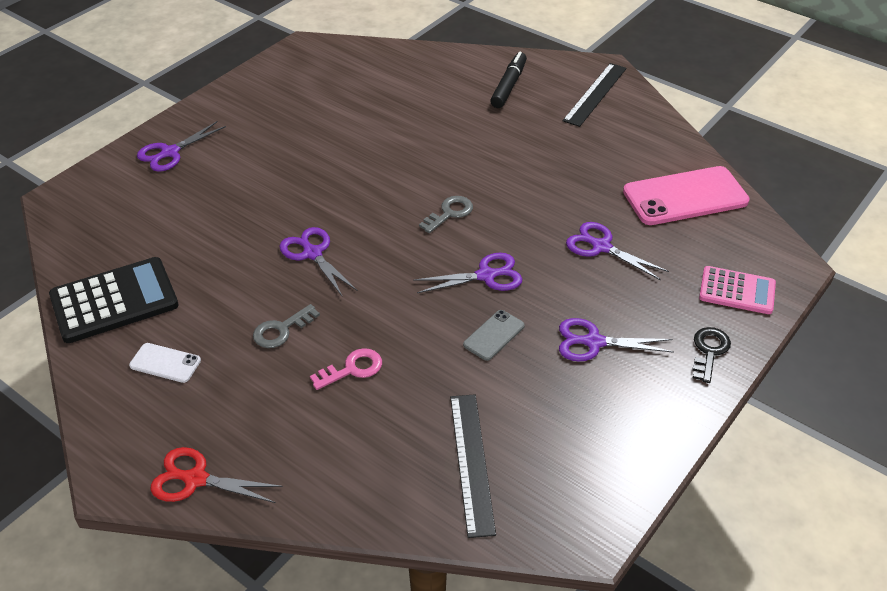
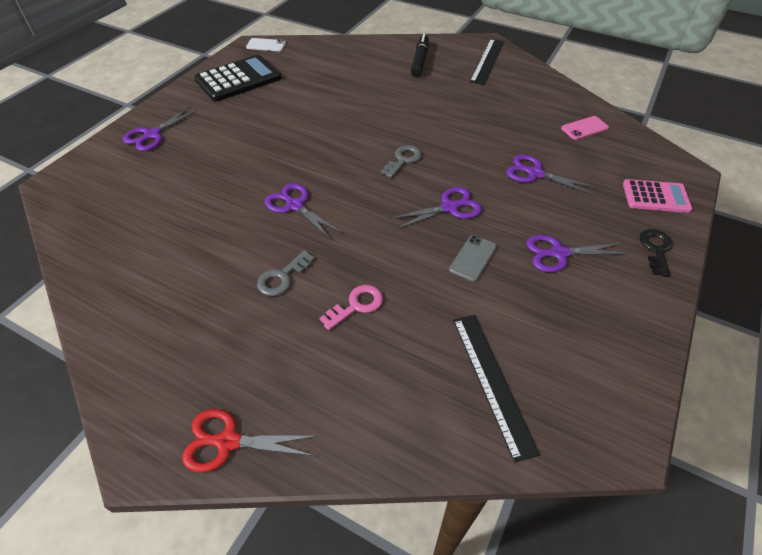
camera: 10 degrees left, 5 degrees up
(114, 301) = (118, 269): black calculator -> black calculator (238, 79)
(165, 363) = (177, 323): white phone -> white phone (266, 45)
(685, 196) = (584, 128): pink phone -> pink phone, size x0.48

